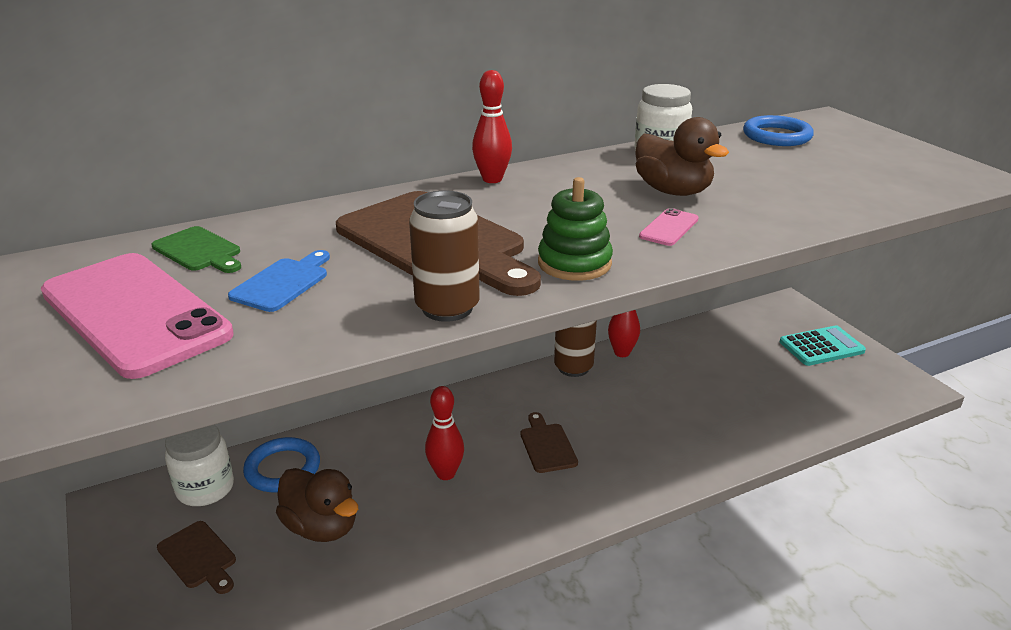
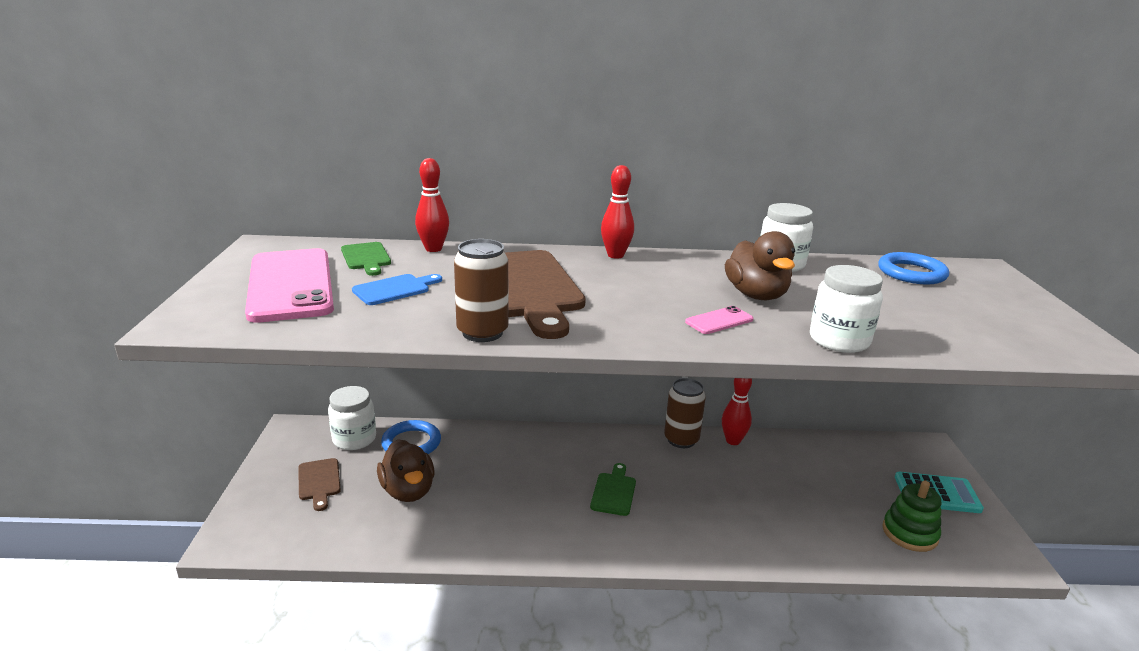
camera: 25 degrees right, 5 degrees down
(445, 473) = (520, 485): red bowling pin -> red bowling pin (433, 249)
(547, 445) = (614, 492): brown cutting board -> green cutting board
(574, 263) = (610, 327): green stacking toy -> green stacking toy (909, 533)
(790, 220) = (839, 340): none -> white jar

